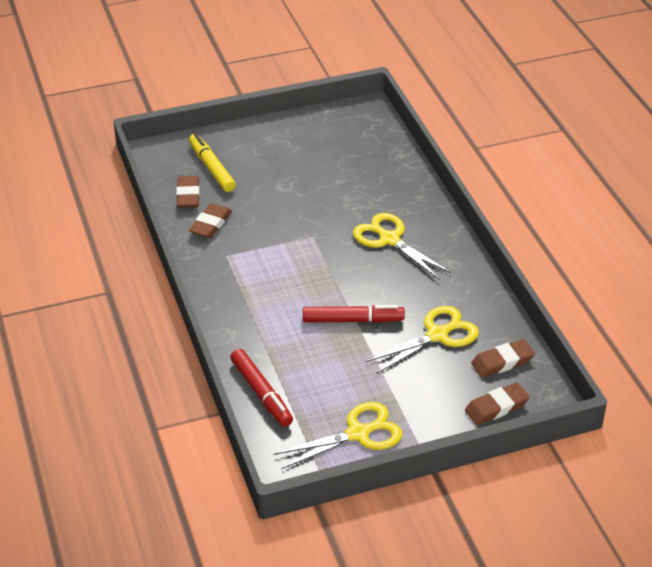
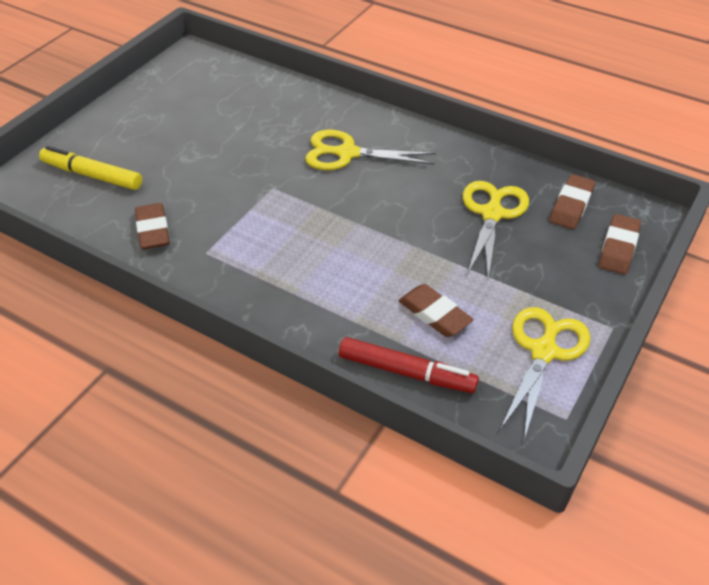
camera: 40 degrees left, 5 degrees up
(188, 195) = (95, 214): brown eraser -> brown eraser (434, 314)
(352, 320) = (403, 244): red marker -> none

